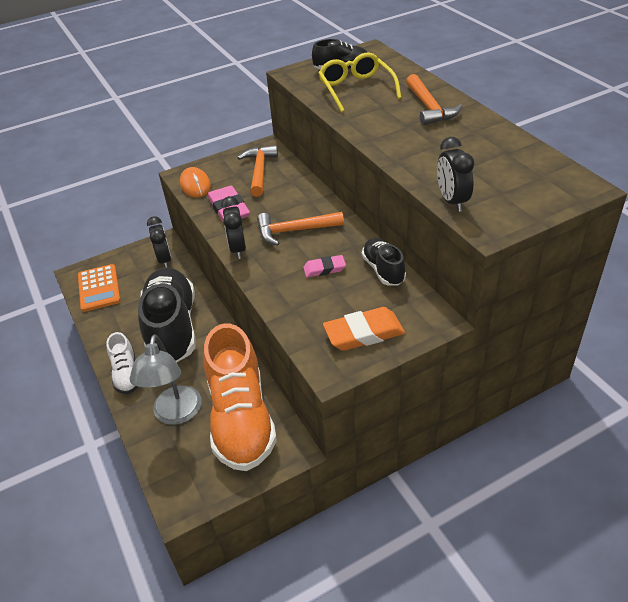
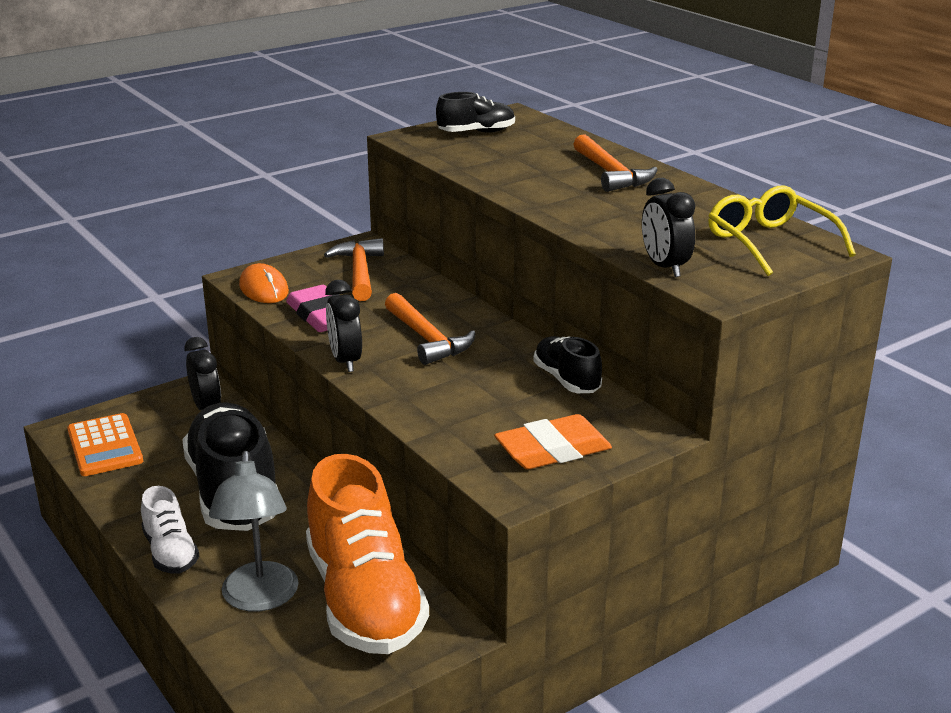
camera: 10 degrees left, 15 degrees down
(294, 231) = (427, 339): orange hammer -> orange hammer turned 105 degrees counterclockwise
(324, 269) = (480, 381): pink eraser -> none
(356, 89) = (503, 154): yellow glasses -> yellow glasses (769, 242)

